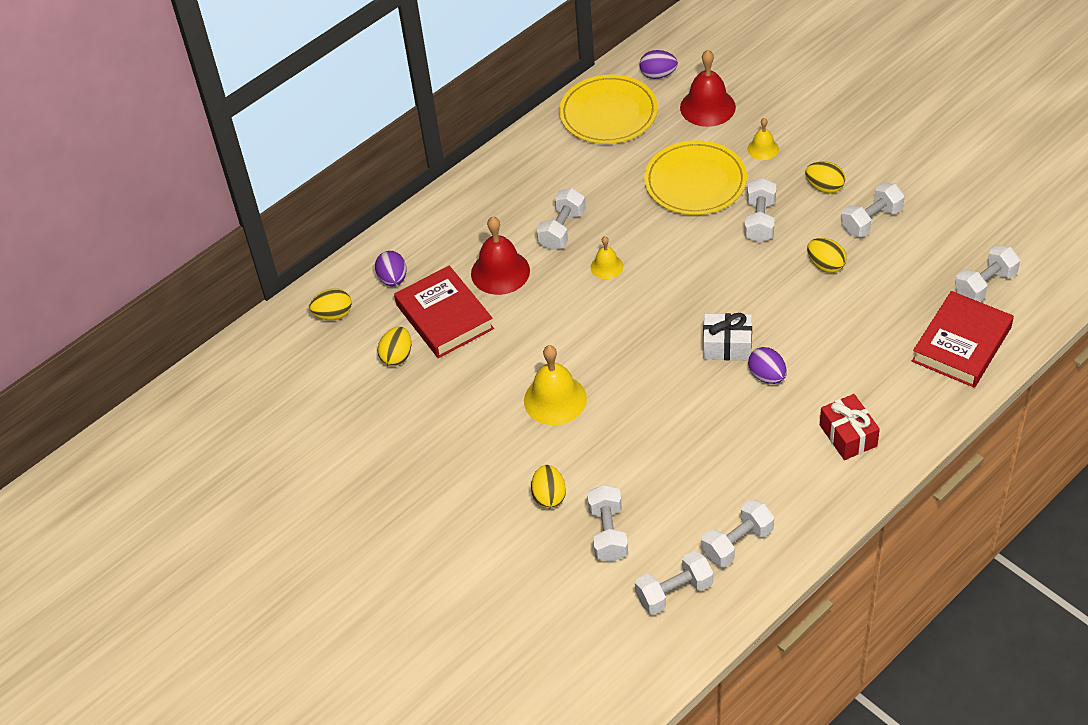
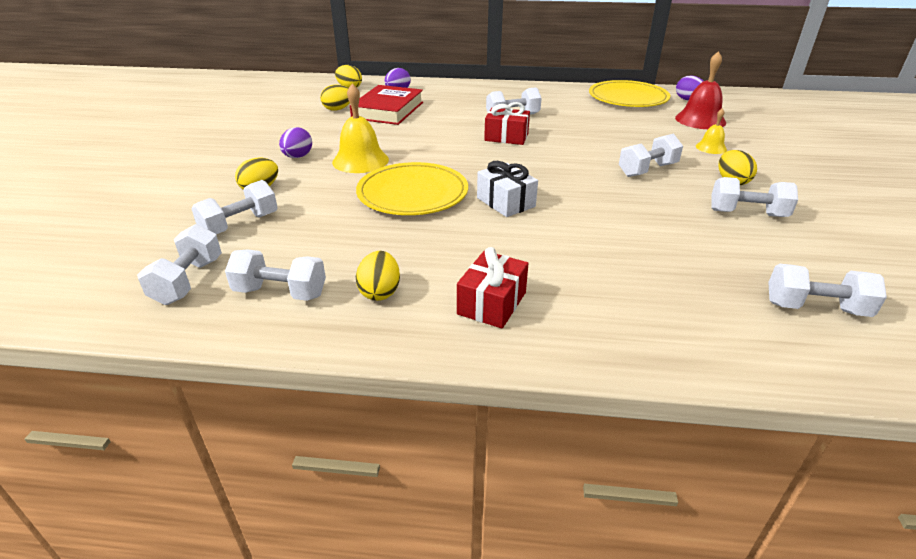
camera: 45 degrees right, 15 degrees down
(500, 272) = (448, 112): red bell -> none
(606, 266) = (506, 137): yellow bell -> red gift
(674, 592) = (188, 281): white dumbbell -> white dumbbell turned 75 degrees clockwise
(695, 182) = (632, 138): yellow plate -> yellow plate (412, 194)
(767, 376) = (501, 231): purple egg -> purple egg (298, 157)
(825, 265) = (661, 212): yellow egg -> yellow egg (380, 292)
(961, 344) = (718, 327): red book -> none

